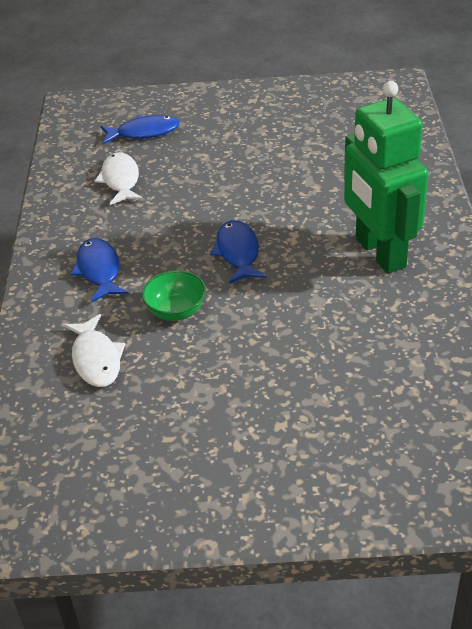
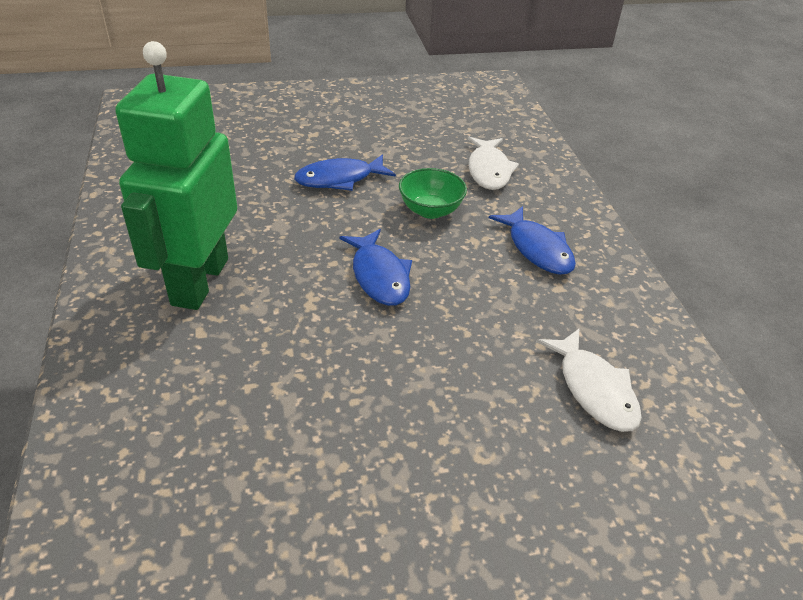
camera: 165 degrees right, 0 degrees up
(96, 359) = (489, 170): white fish -> white fish turned 150 degrees counterclockwise
(144, 132) = (621, 516): blue fish -> blue fish (339, 179)
(379, 253) = (199, 281): green robot -> green robot turned 135 degrees counterclockwise

